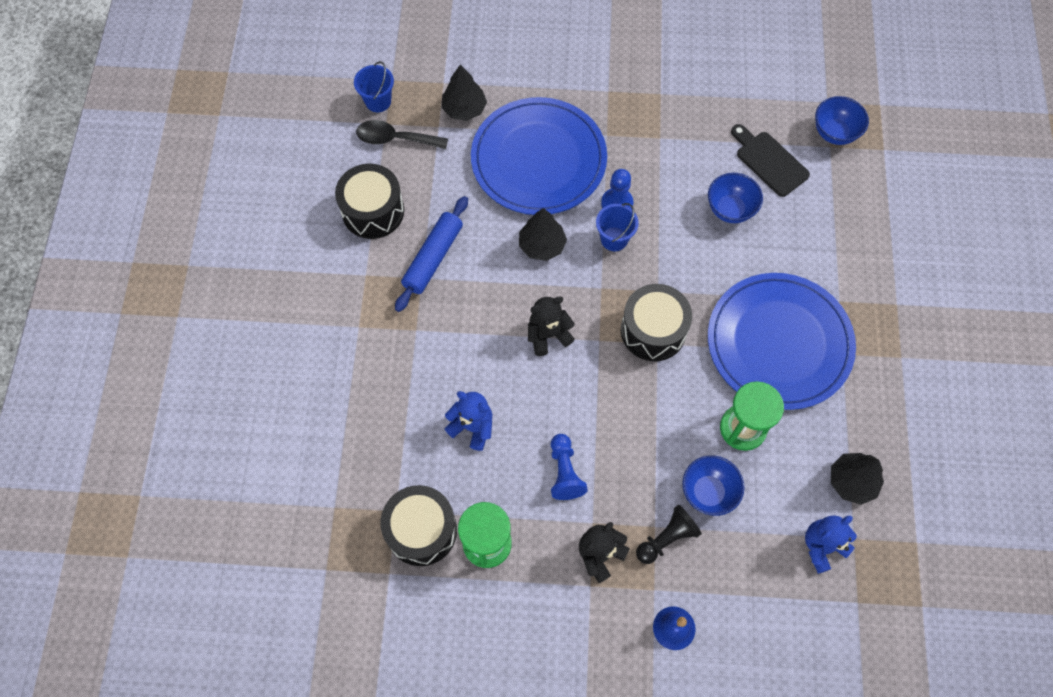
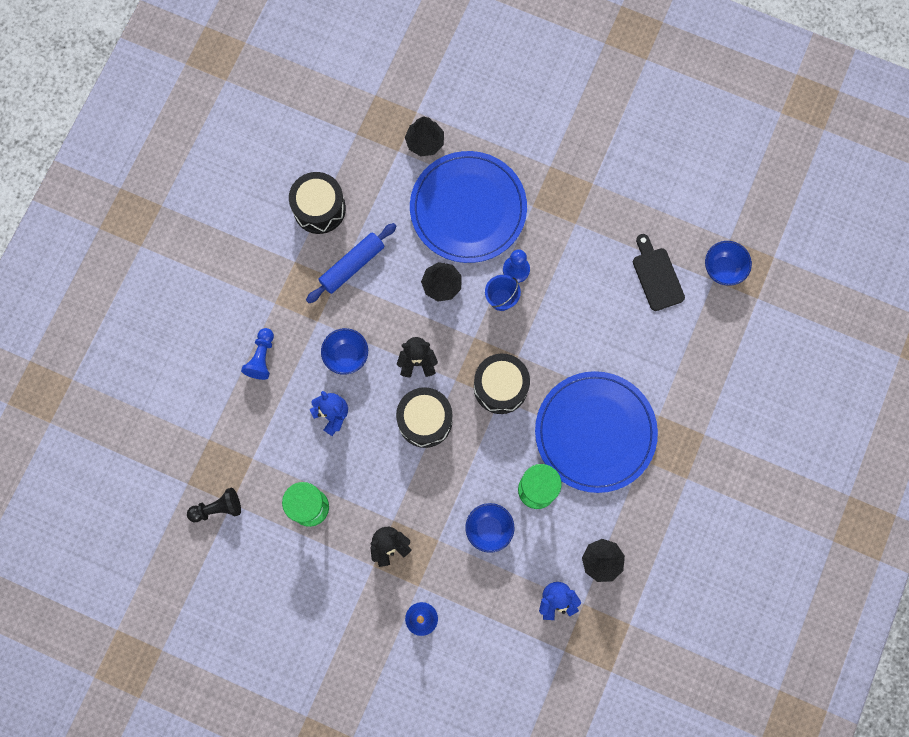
camera: 20 degrees right, 10 degrees up
(378, 101) = (357, 111): blue bucket -> none
(395, 139) = (359, 150): black spoon -> none
(421, 530) = (266, 480): black drum -> black drum (425, 420)
(564, 472) = (387, 474): blue pawn -> blue pawn (262, 357)
(666, 538) = (443, 552): black pawn -> black pawn (218, 508)
(730, 209) = (605, 307): blue bowl -> blue bowl (346, 356)

